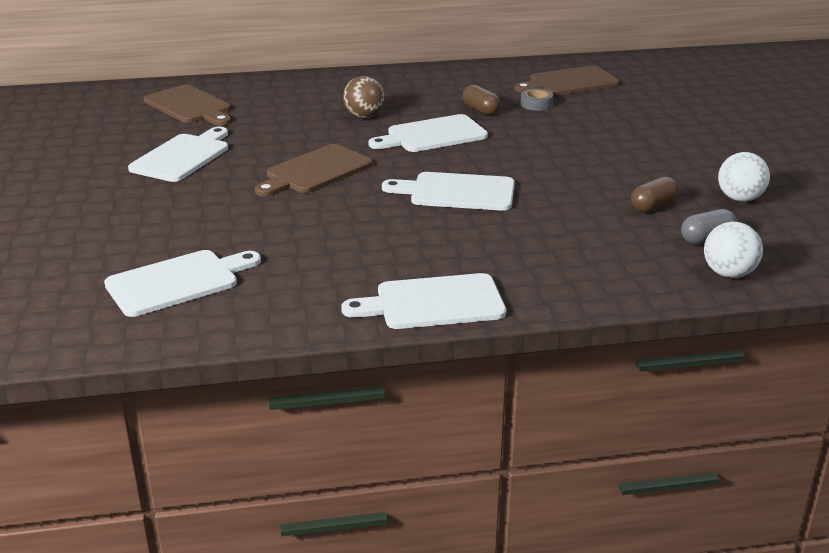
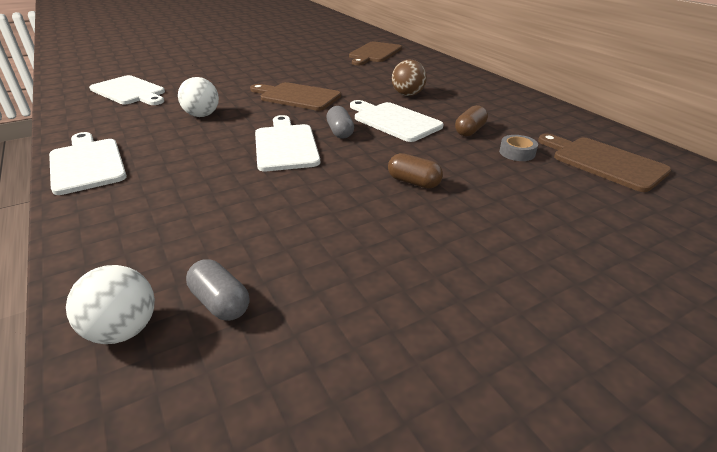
camera: 70 degrees right, 5 degrees up
(183, 156) = (298, 64): white cutting board -> none
(442, 163) = (340, 132): none -> grey capsule
(653, 206) = (300, 251): brown capsule -> brown capsule (413, 182)
(739, 199) = (357, 326): white ball -> white ball (202, 115)

